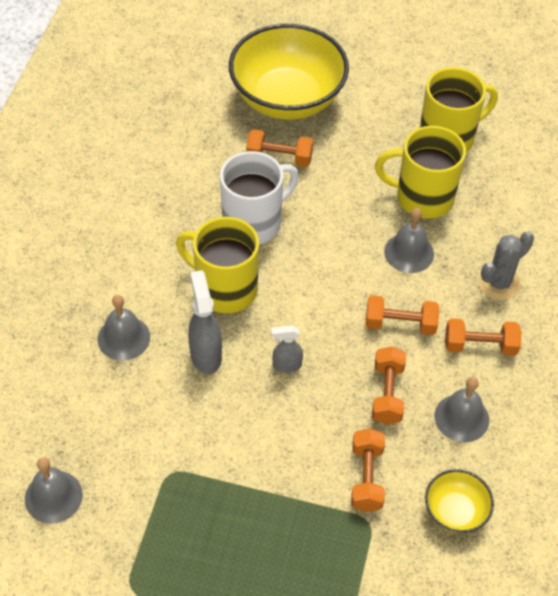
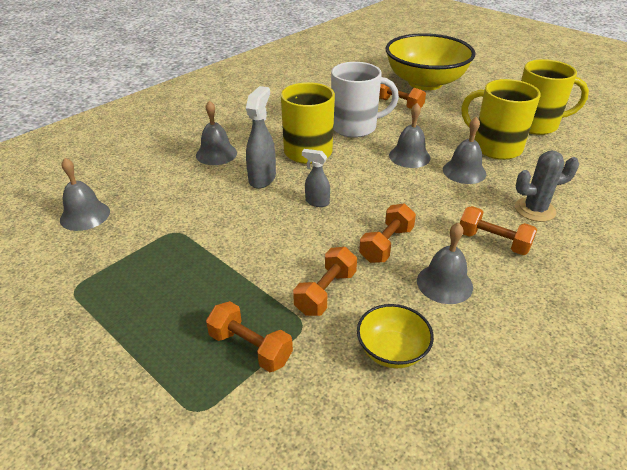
camera: 30 degrees right, 15 degrees down
(341, 251) = (409, 156): none -> grey bell
(400, 324) = (428, 207): orange dumbbell -> orange dumbbell (250, 348)

